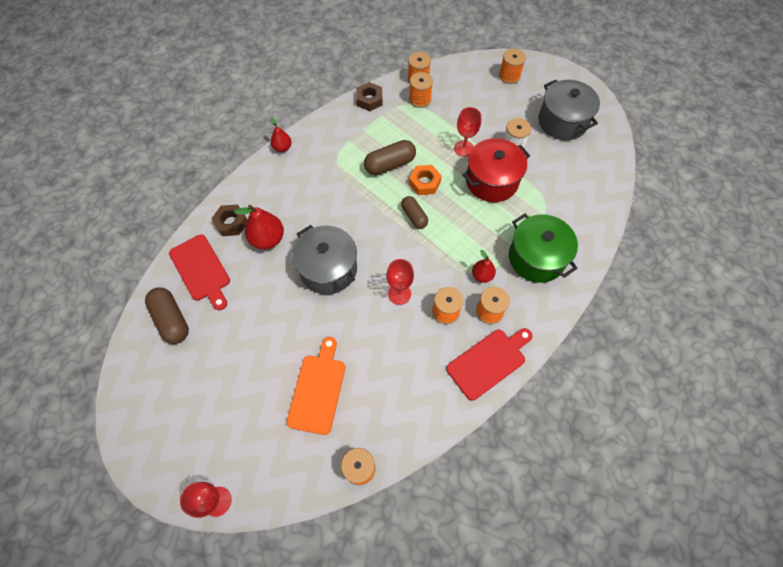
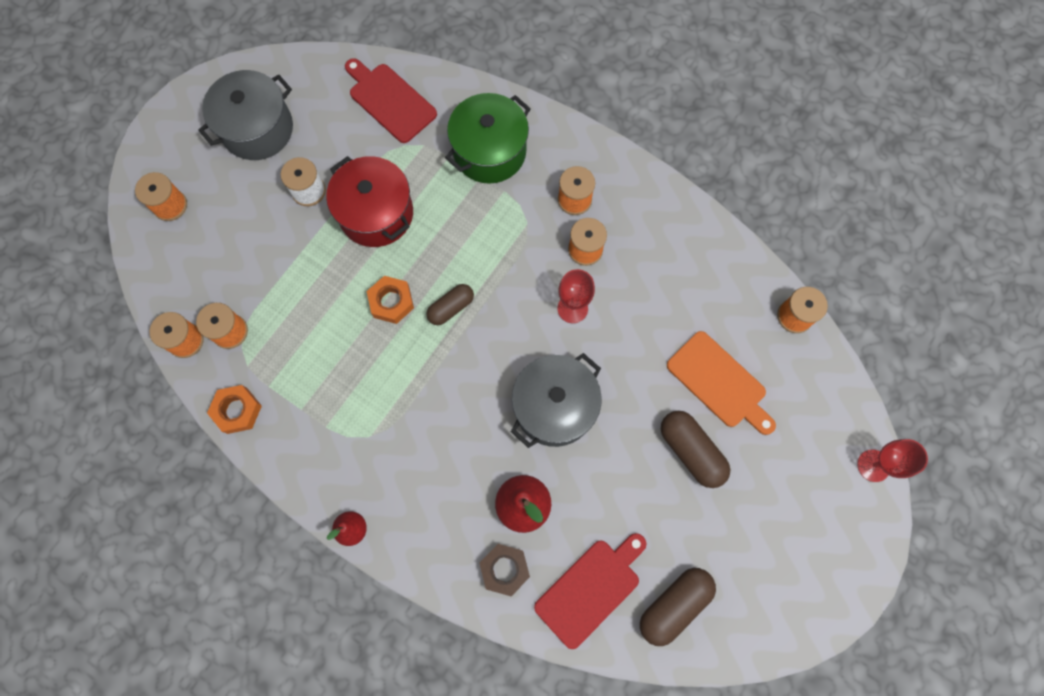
camera: 100 degrees left, 10 degrees up
(318, 389) = (719, 382): orange cutting board -> orange cutting board turned 135 degrees counterclockwise
(369, 100) = (237, 410): brown nut -> orange nut
(390, 164) = (365, 356): brown capsule -> brown capsule (691, 451)
(464, 148) = (322, 256): red goblet -> none
(482, 275) = (527, 212): red pear -> none
(489, 361) = (639, 195): red cutting board -> red cutting board (390, 100)

